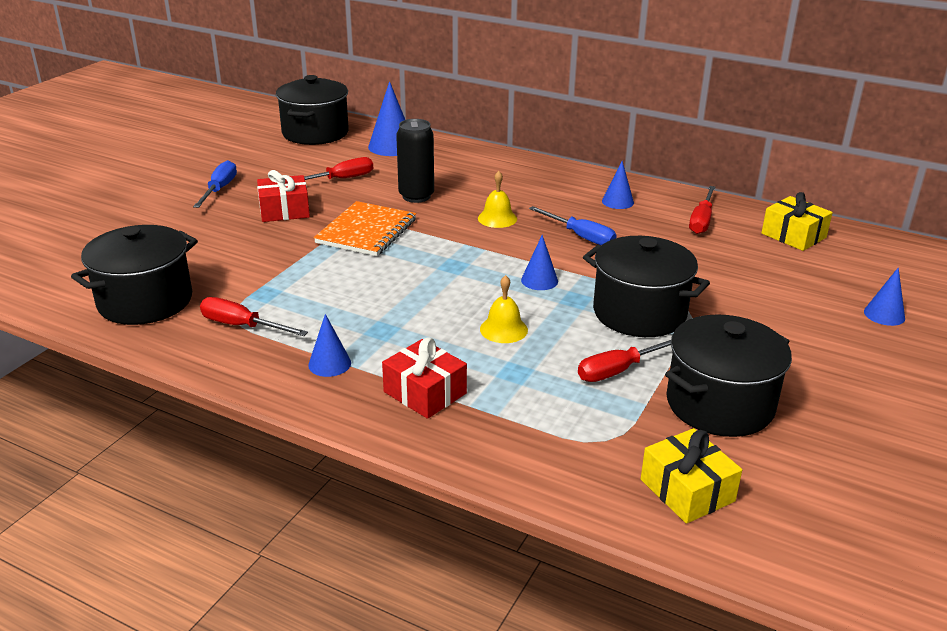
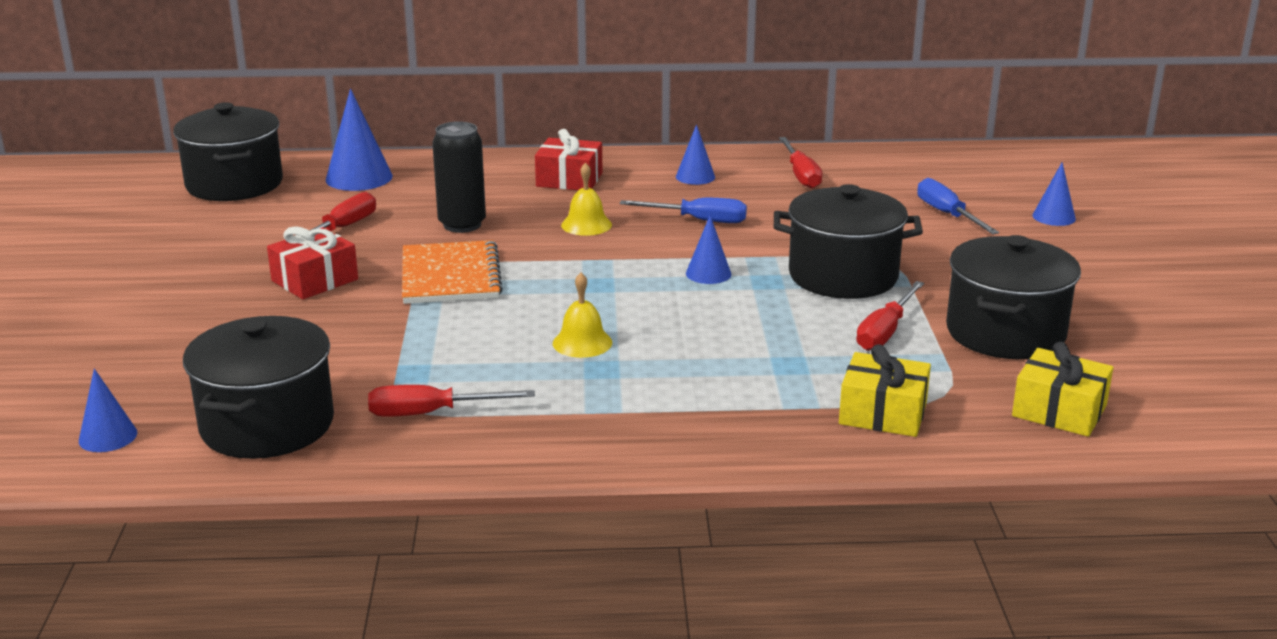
camera: 30 degrees left, 5 degrees down
(219, 189) = (190, 278): blue screwdriver -> blue screwdriver (947, 214)
(329, 364) = (586, 417): blue cone -> blue cone (108, 436)
(425, 393) = (724, 411): red gift -> red gift (569, 179)
(503, 329) = (729, 329): yellow bell -> yellow bell (582, 343)
(793, 235) = (901, 168): yellow gift -> yellow gift (883, 413)

